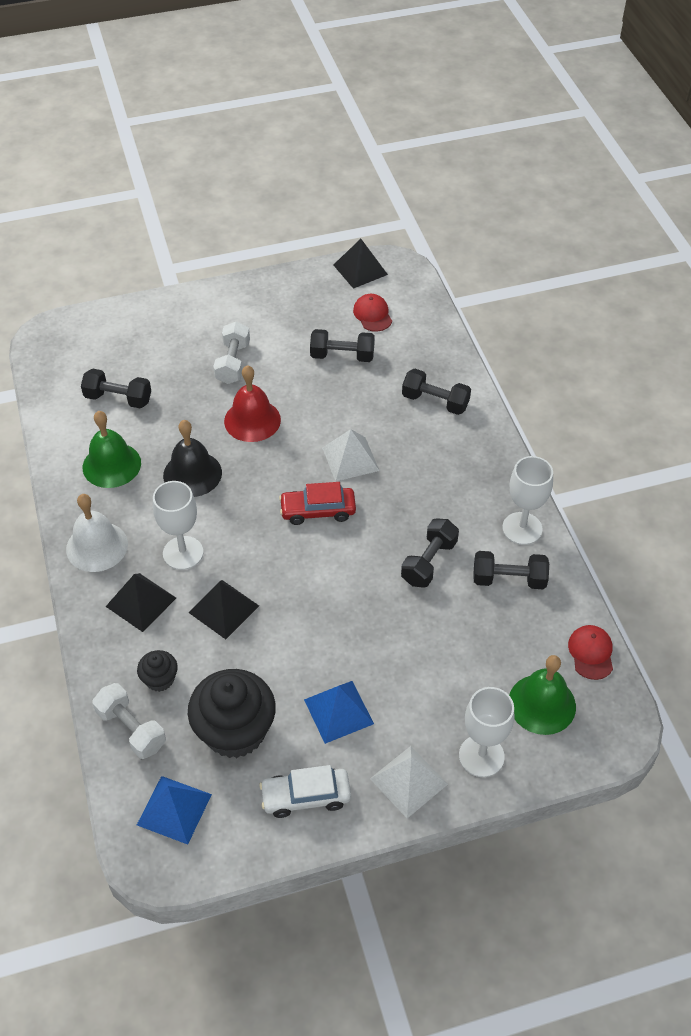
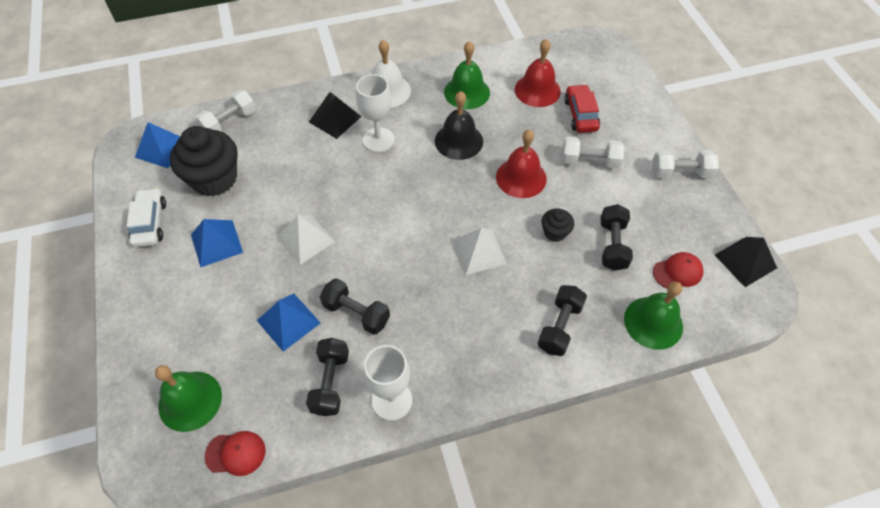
camera: 90 degrees right, 5 degrees up
(118, 398) = (537, 90): black dumbbell -> red bell
(160, 679) = (266, 134): black cupcake -> black cupcake (555, 232)
(223, 609) = (323, 167): black pyramid -> none
(253, 296) = (680, 173): none -> white dumbbell
(318, 510) = (418, 227): red car -> red car (580, 114)
(408, 781) = (144, 290): white pyramid -> white pyramid (305, 239)
(427, 337) = (653, 322): none -> green bell
(442, 623) = (288, 321): none -> blue pyramid
(481, 756) = (152, 346): white goblet -> none

